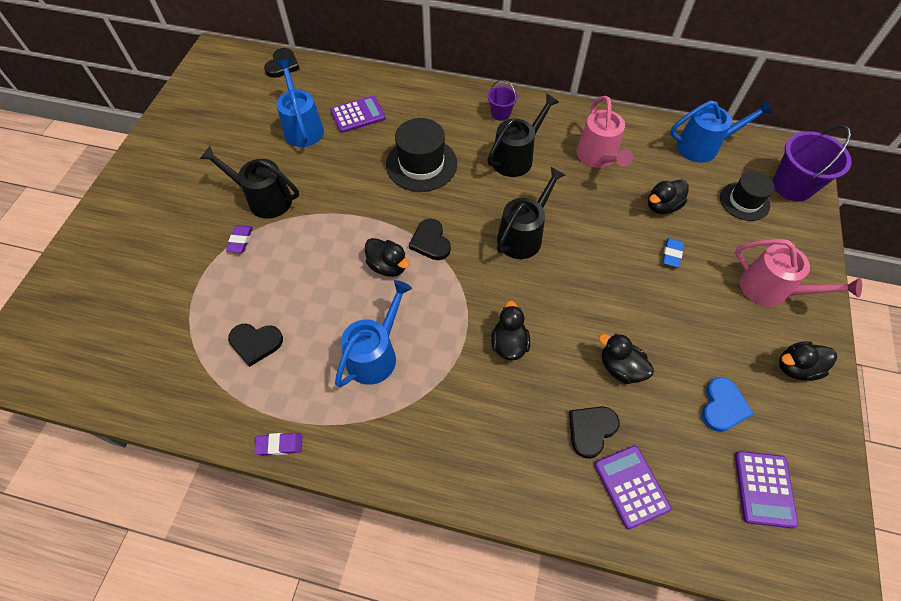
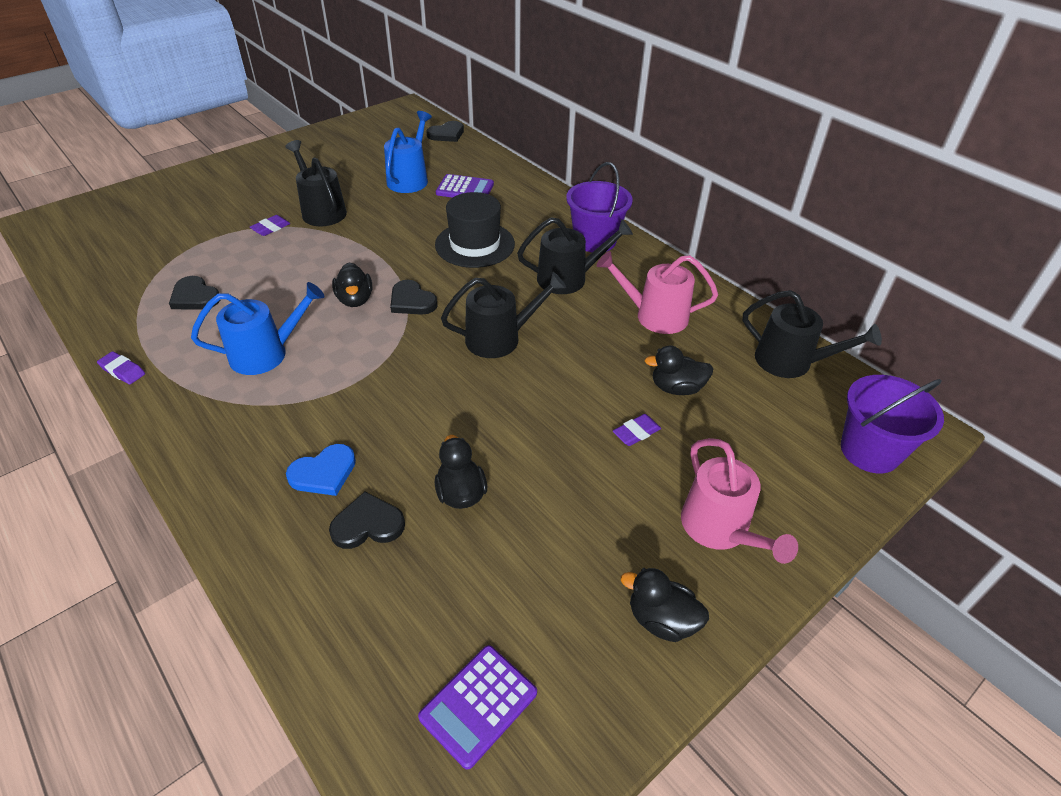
camera: 35 degrees right, 15 degrees down
(430, 242) = (412, 301): black heart -> black heart turned 60 degrees counterclockwise
(500, 113) = (595, 240): purple bucket -> purple bucket, size x1.87
(509, 344) = (381, 411): black duck -> none
(598, 157) = (655, 316): pink watering can -> pink watering can turned 75 degrees clockwise
(631, 486) = (344, 597): purple calculator -> none
(671, 254) = (636, 433): blue eraser -> purple eraser
(703, 146) = (790, 362): blue watering can -> black watering can
(723, 406) = (527, 597): blue heart -> blue heart (324, 473)
(744, 201) = (785, 433): black hat -> none

